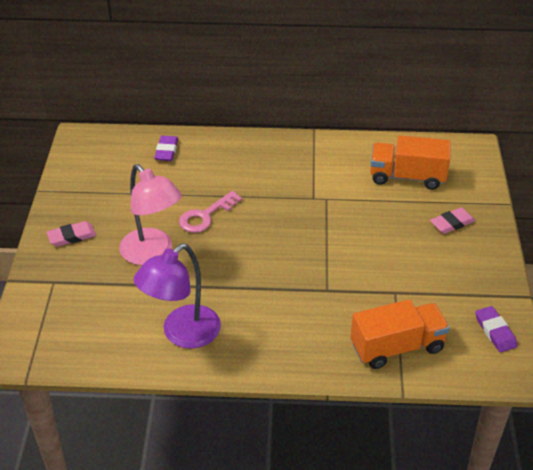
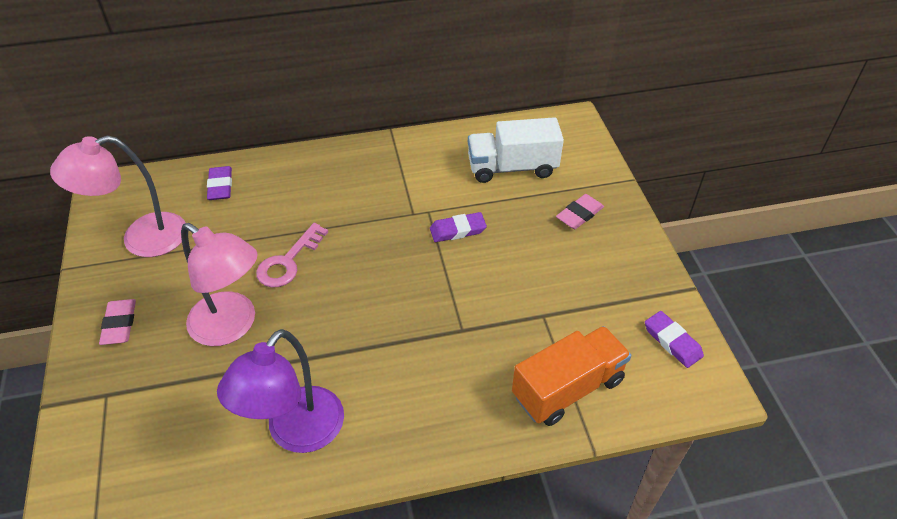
camera: 15 degrees left, 5 degrees up
(72, 236) = (119, 324): pink eraser -> pink eraser turned 60 degrees counterclockwise
(99, 179) = (141, 239): none -> pink lamp
(346, 217) = (457, 230): none -> purple eraser
(407, 177) = (512, 167): orange truck -> white truck

